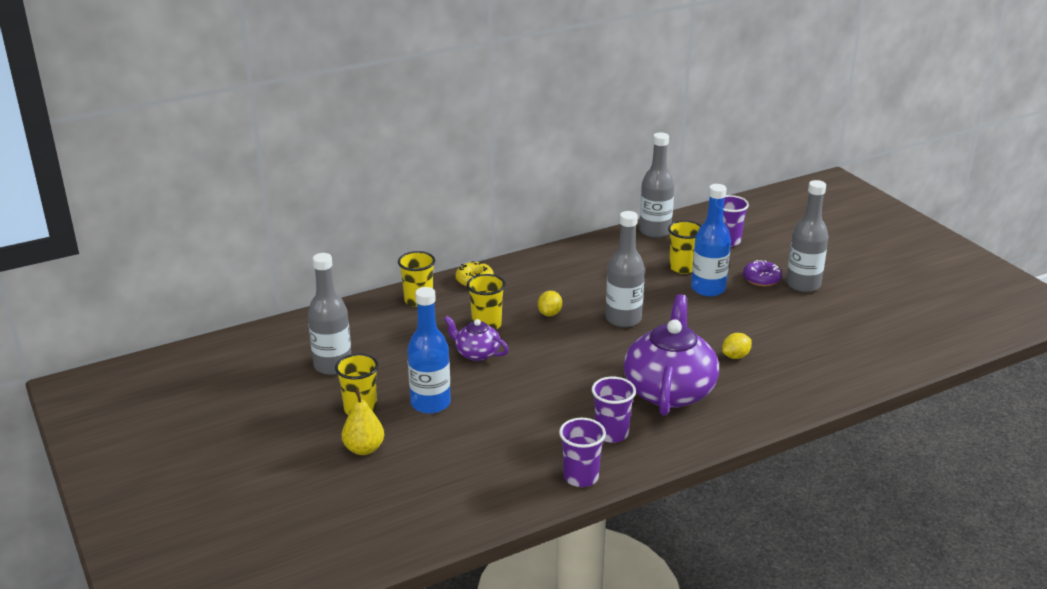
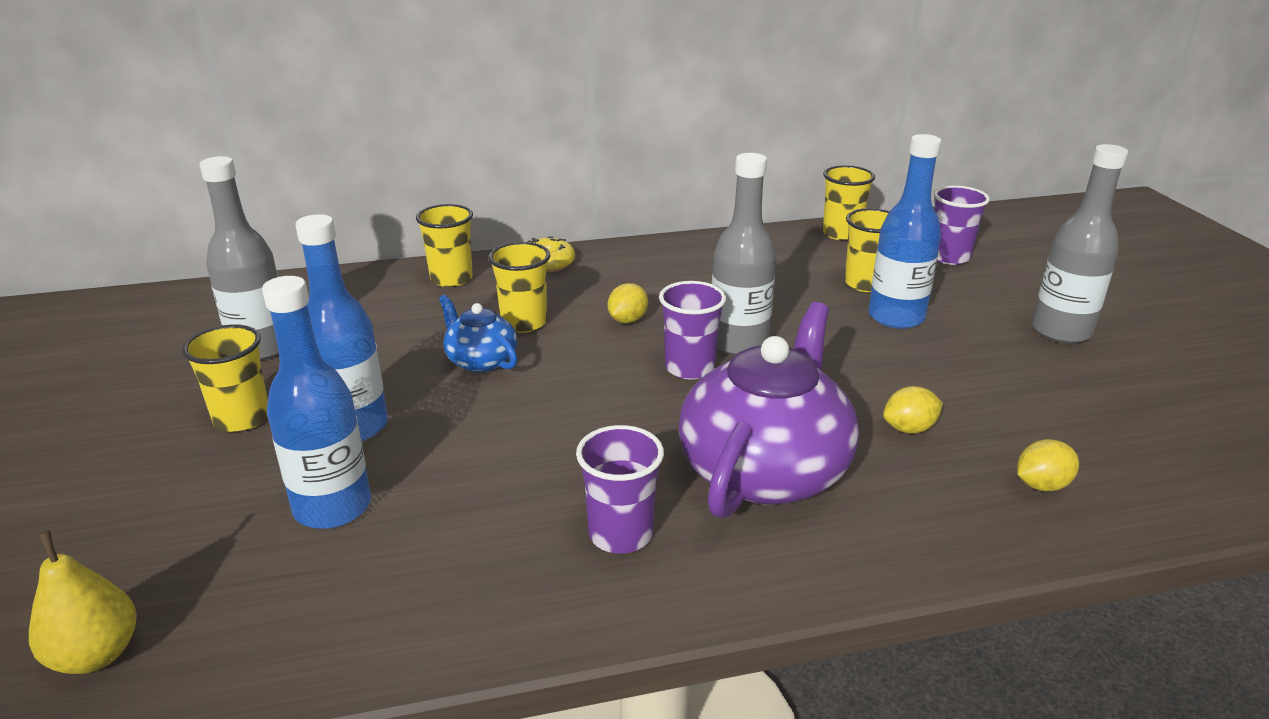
camera: 15 degrees right, 0 degrees up
(364, 449) = (189, 485): yellow pear -> yellow pear (96, 655)
(453, 446) = (333, 507): none -> blue bottle
(476, 353) = (480, 361): purple teapot -> blue teapot
(581, 477) = (514, 615): purple cup -> purple cup (689, 368)
(655, 231) = (841, 234): grey bottle -> yellow cup
(761, 279) = (990, 314): purple donut -> none
(808, 375) = (1041, 485): none -> yellow lemon

